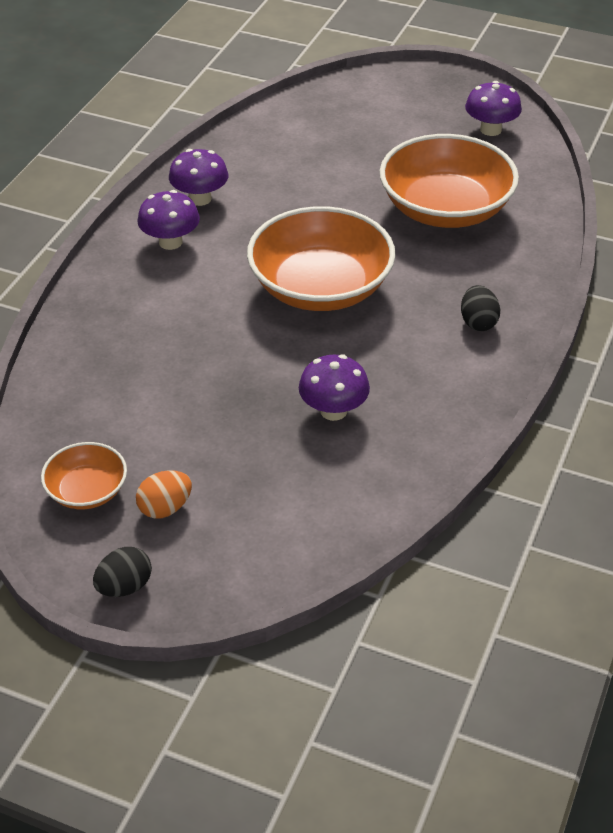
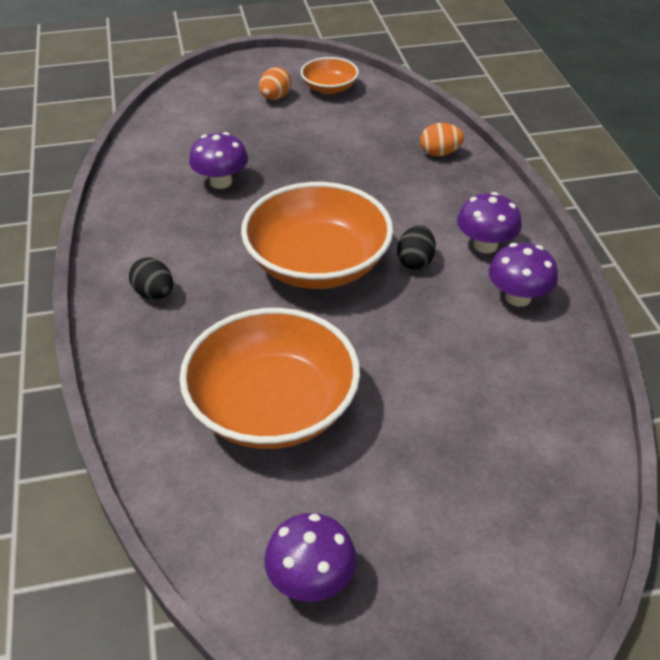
camera: 145 degrees right, 0 degrees up
(88, 341) = (440, 153): none -> orange egg
(124, 587) = (258, 64): black egg -> black egg (415, 261)

